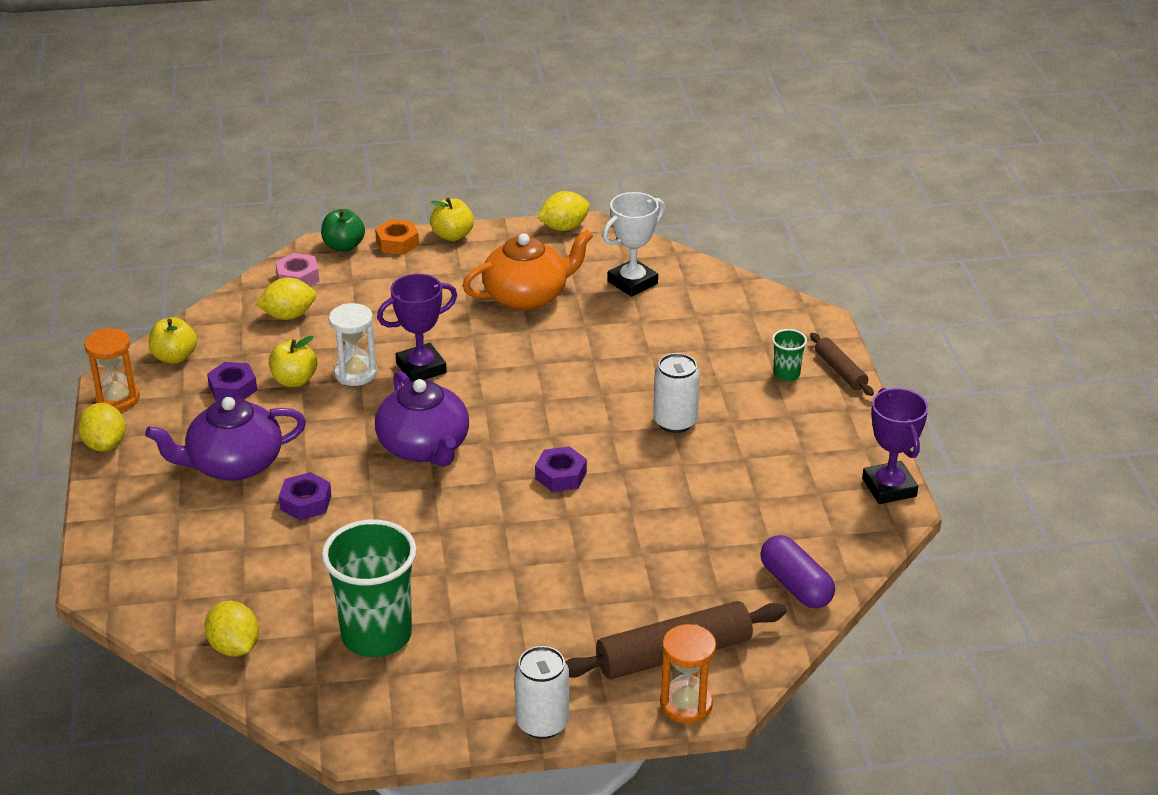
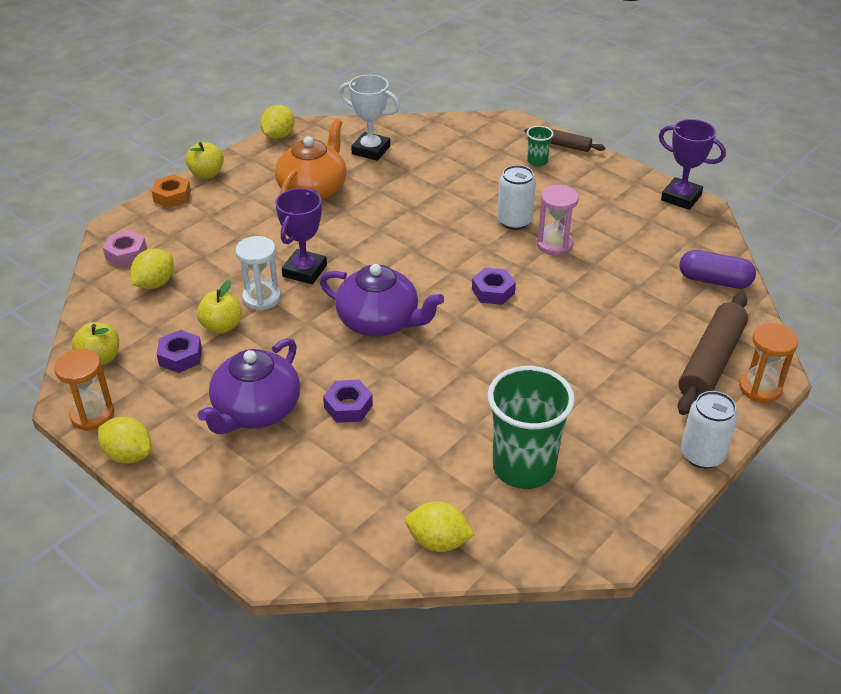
camera: 40 degrees left, 5 degrees up
(343, 246) = (133, 216): green apple -> none
(632, 282) = (371, 150): white trophy -> white trophy turned 75 degrees counterclockwise
(682, 464) = (554, 245): none -> pink hourglass

